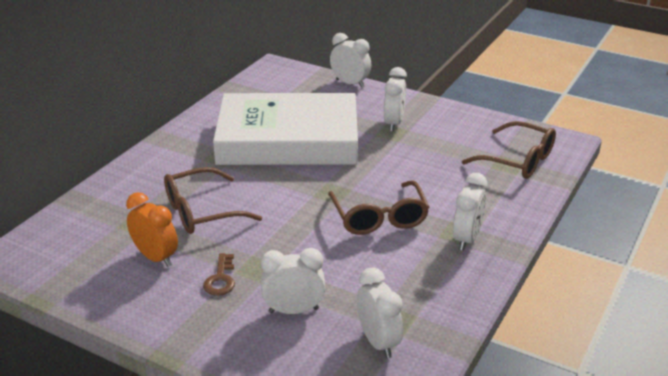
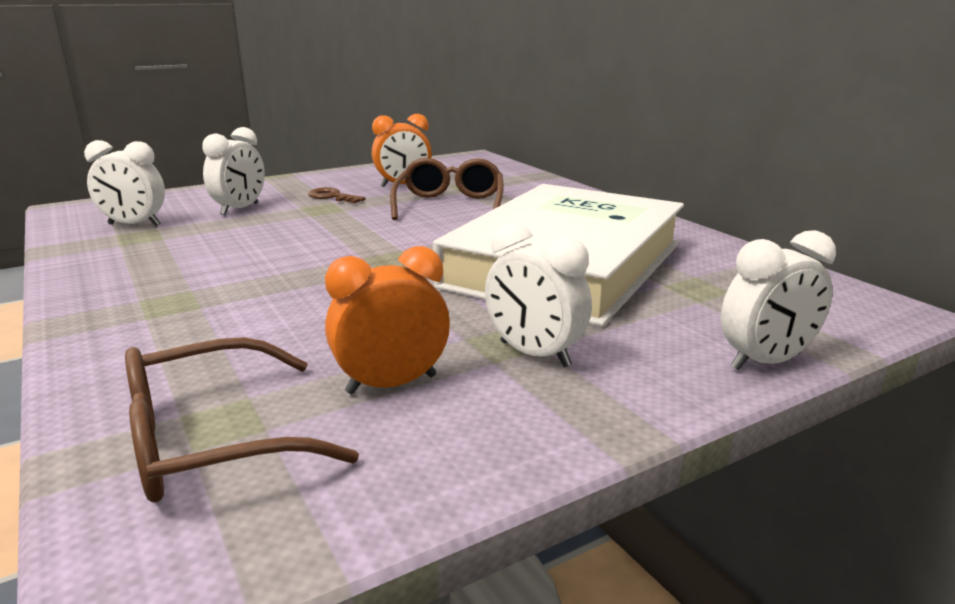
camera: 120 degrees right, 10 degrees down
(379, 218) = (292, 269): brown glasses -> none
(448, 143) = (391, 384): none -> orange clock
(466, 239) = (147, 303): white clock -> none

